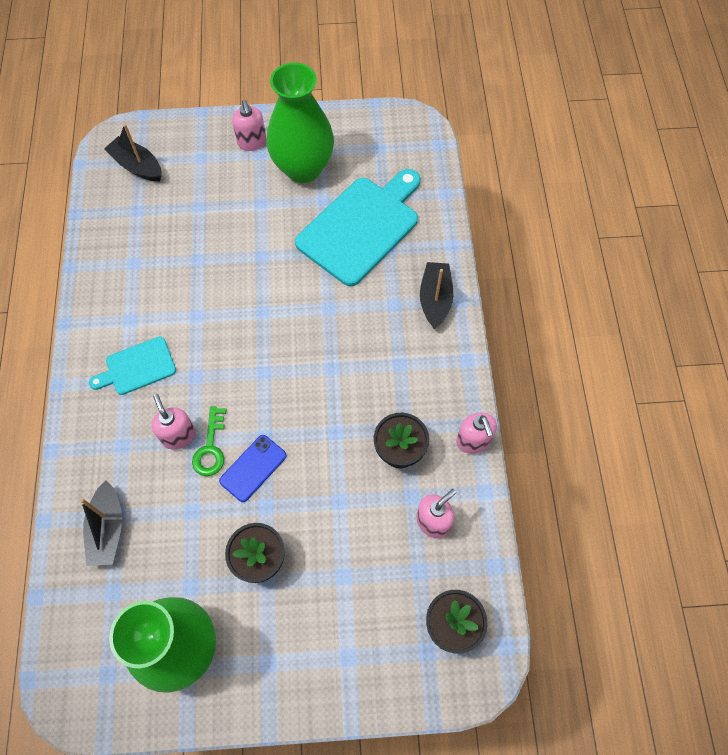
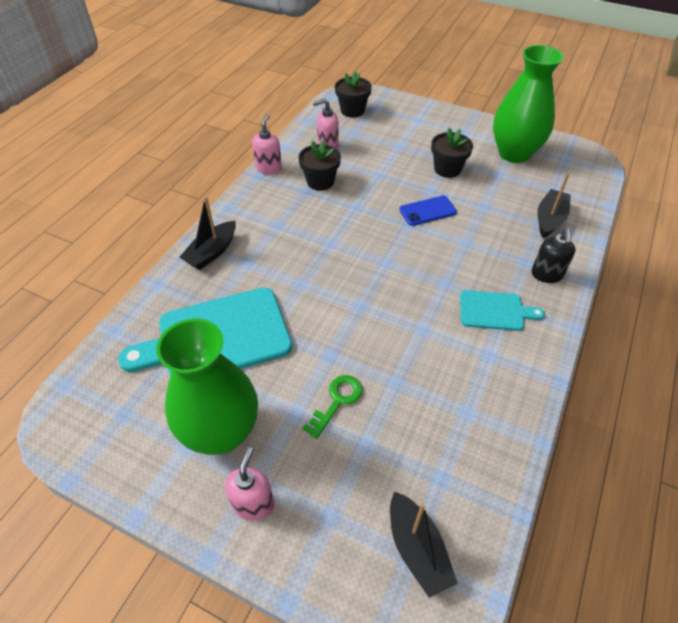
camera: 150 degrees left, 15 degrees down
(96, 438) = (546, 275): none -> black soap dispenser
(178, 436) = (476, 250): pink soap dispenser -> none
(210, 448) = (454, 233): green key -> green key (337, 401)

